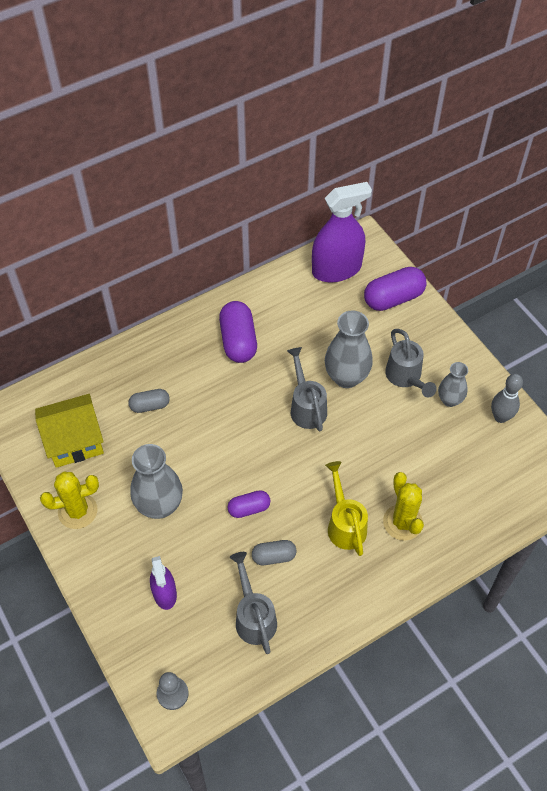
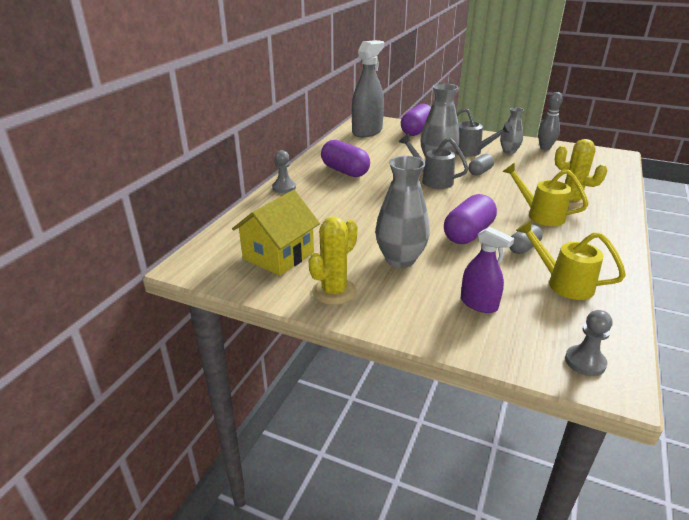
camera: 35 degrees left, 25 degrees down
(150, 405) = (320, 217): grey capsule -> grey capsule (480, 172)
(158, 339) = (284, 188): none -> grey pawn
(249, 508) = (468, 234): purple capsule -> purple capsule, size x1.72
(254, 617) = (563, 283): grey watering can -> yellow watering can
(336, 269) = (367, 131): purple spray bottle -> grey spray bottle

